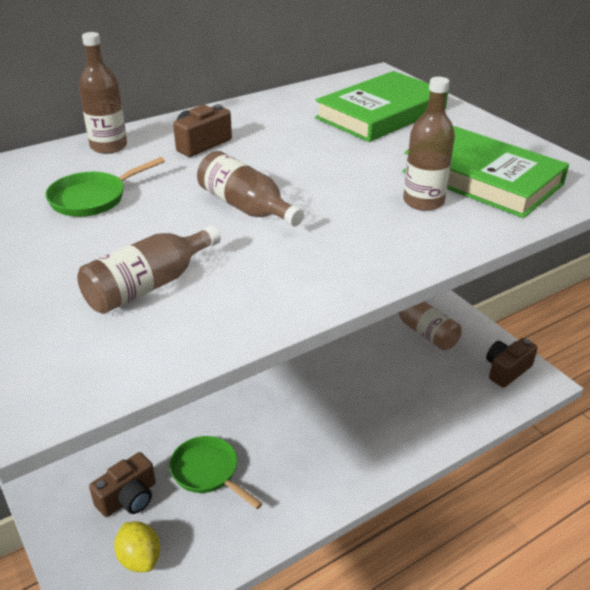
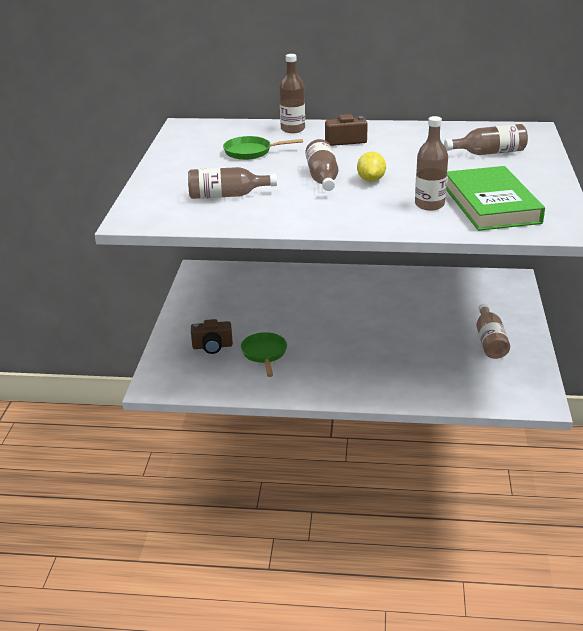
camera: 40 degrees right, 5 degrees down
(140, 558) = (192, 372): yellow lemon -> yellow lemon (371, 180)
(381, 113) = (489, 153): green book -> brown bottle
(506, 370) = (523, 387): brown camera -> none

